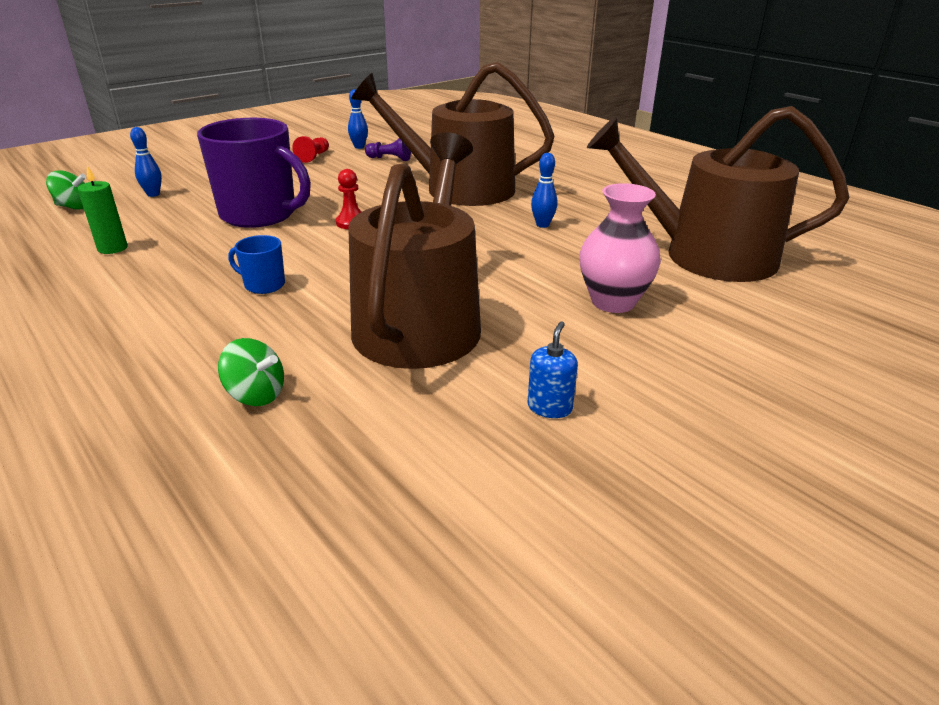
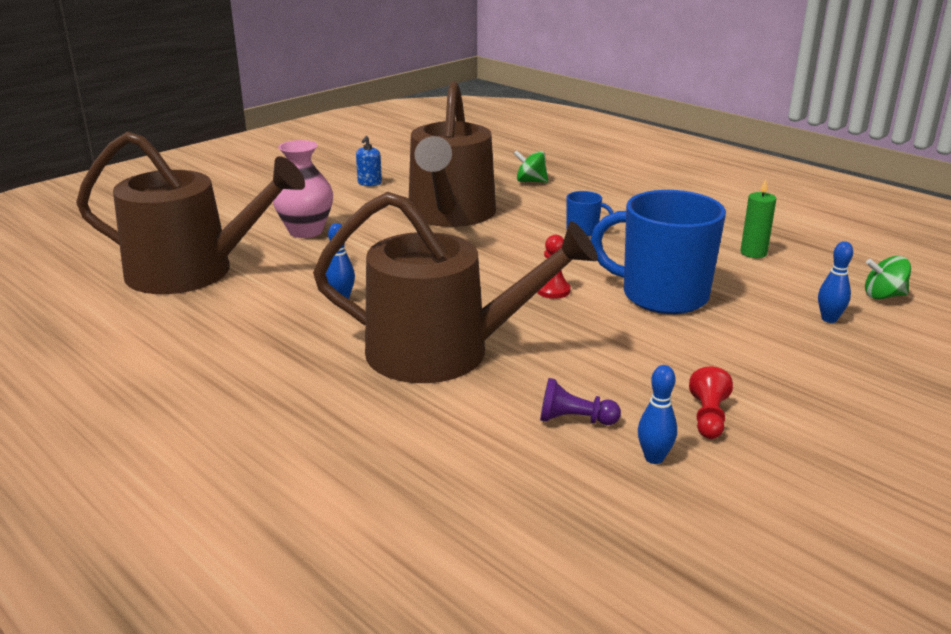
camera: 175 degrees right, 5 degrees down
(260, 215) = (662, 296): purple mug -> blue mug

